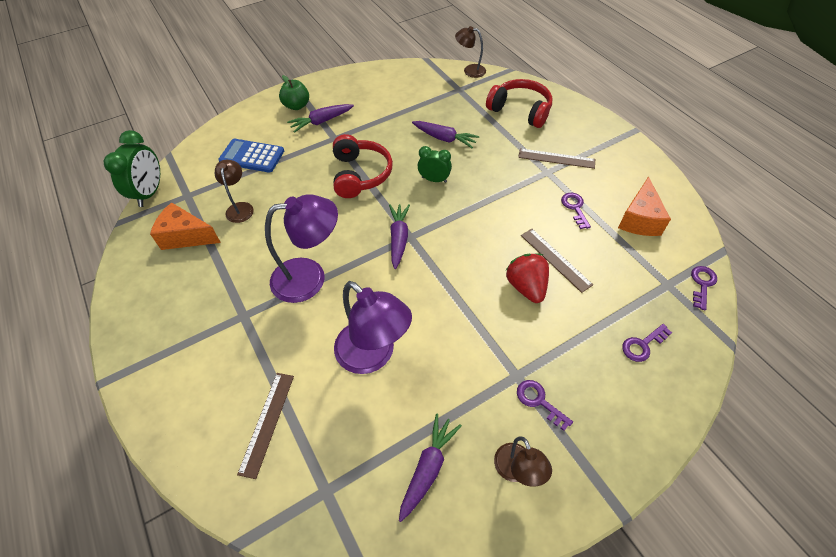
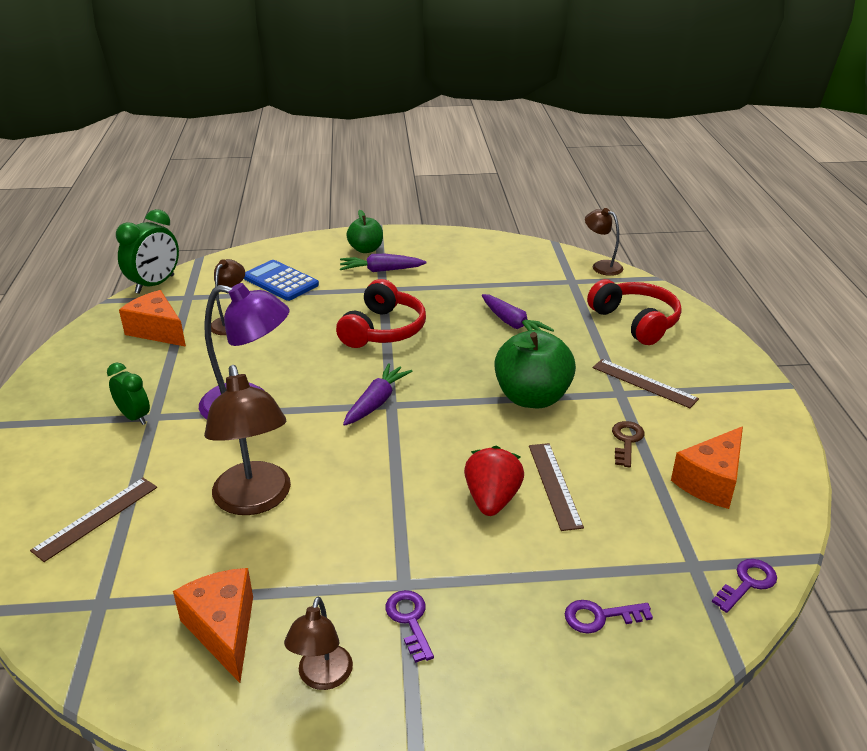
camera: 25 degrees right, 20 degrees down
(373, 355) = (255, 500): purple lamp -> brown lamp
(428, 468) = (223, 630): purple carrot -> orange cheese
(434, 179) = (466, 359): green clock -> green clock (134, 417)
(497, 196) = (532, 397): none -> green apple
(575, 208) = (626, 441): purple key -> brown key

